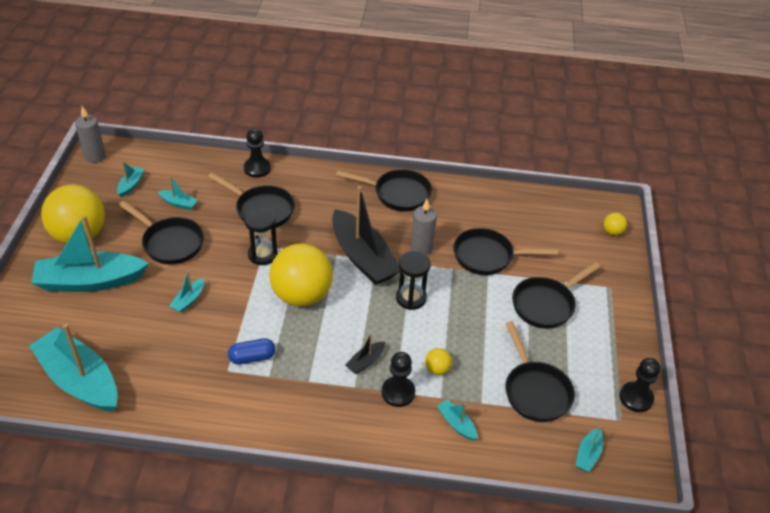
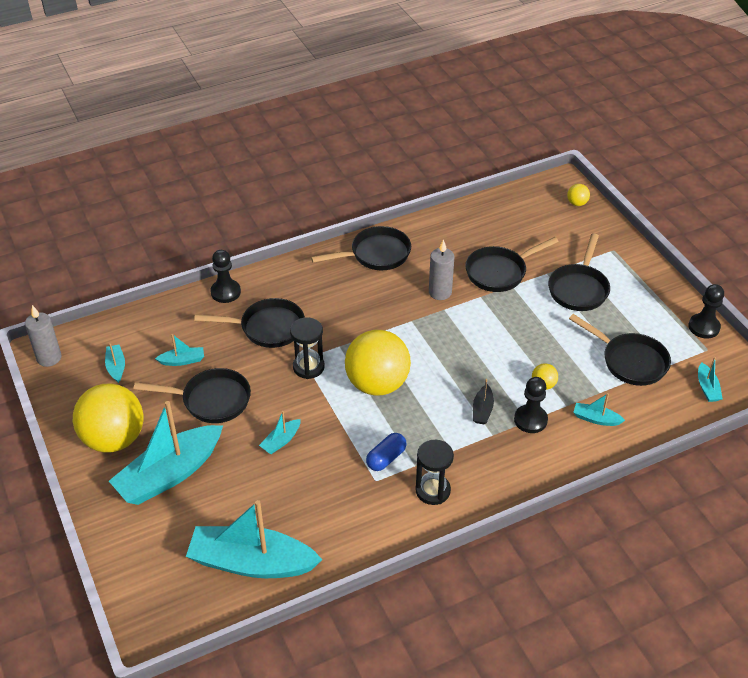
camera: 30 degrees left, 0 degrees up
(188, 300) = (281, 441): turquoise boat -> turquoise boat turned 45 degrees clockwise
(363, 257) = (398, 325): black boat -> none
(411, 298) = (470, 338): black hourglass -> black hourglass (433, 491)

